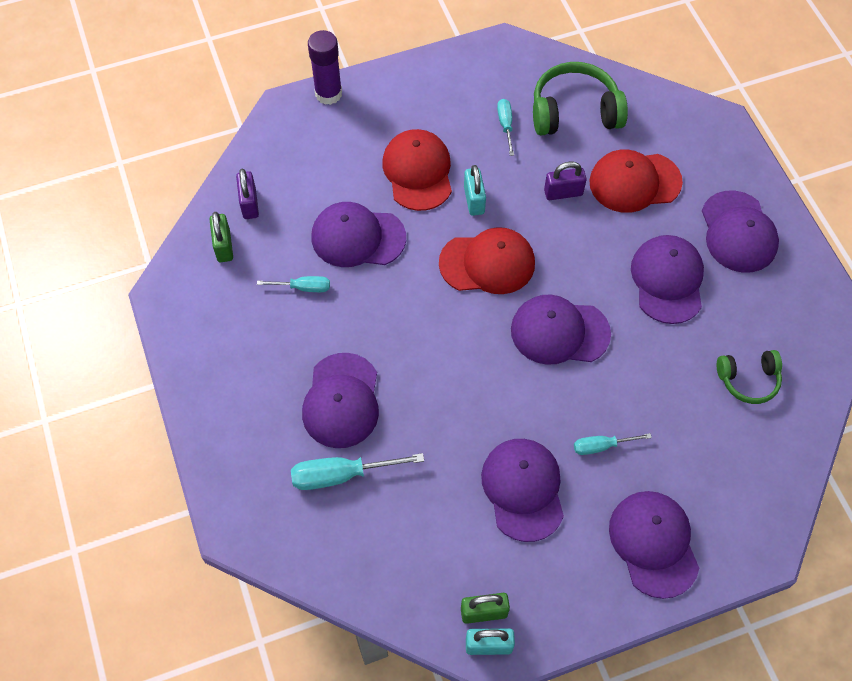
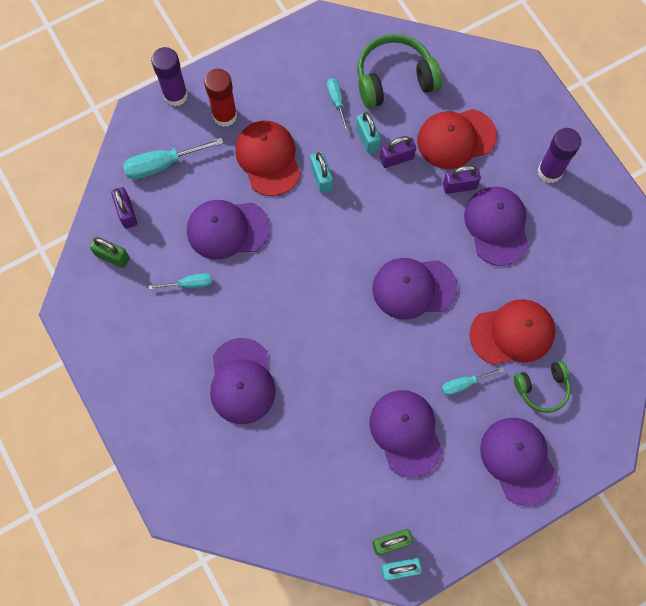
camera: 10 degrees left, 10 degrees up
(224, 246) = (112, 257): green padlock -> green padlock turned 45 degrees counterclockwise
(340, 475) = (253, 447): turquoise screwdriver -> turquoise screwdriver (162, 165)
(378, 121) = (225, 115): none -> red glue stick
(487, 263) = (343, 235): red cap -> red cap (512, 333)
(533, 168) = (367, 139): none -> turquoise padlock
(630, 232) = (459, 186): none -> purple padlock
(738, 232) = (549, 171): purple cap -> purple glue stick
(748, 380) = (575, 305): green headphones -> green headphones (542, 388)

